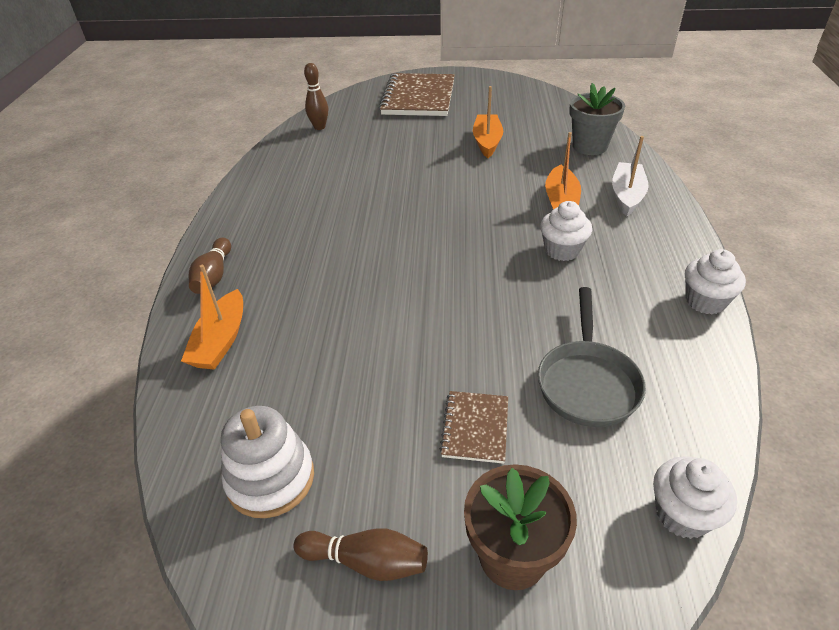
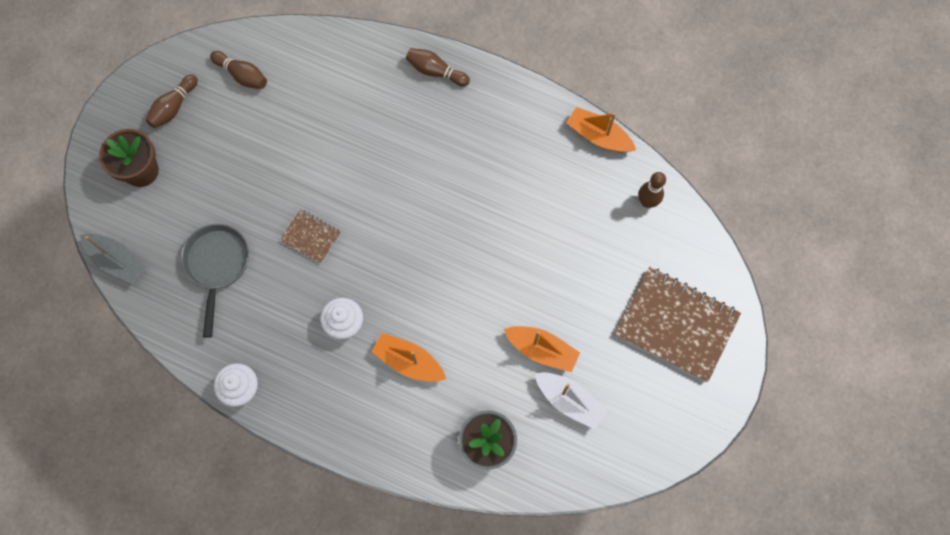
camera: 110 degrees right, 30 degrees up
(221, 341) = (362, 66): orange boat -> orange boat (598, 136)
(270, 478) = (242, 75): white stacking toy -> brown bowling pin
(475, 428) = (219, 186): brown notebook -> brown notebook (311, 237)
(587, 382) = (217, 265): grey pan -> grey pan turned 60 degrees clockwise
(627, 196) = (389, 423): white boat -> white boat (569, 401)
(682, 514) = (117, 261): white cupcake -> grey boat

